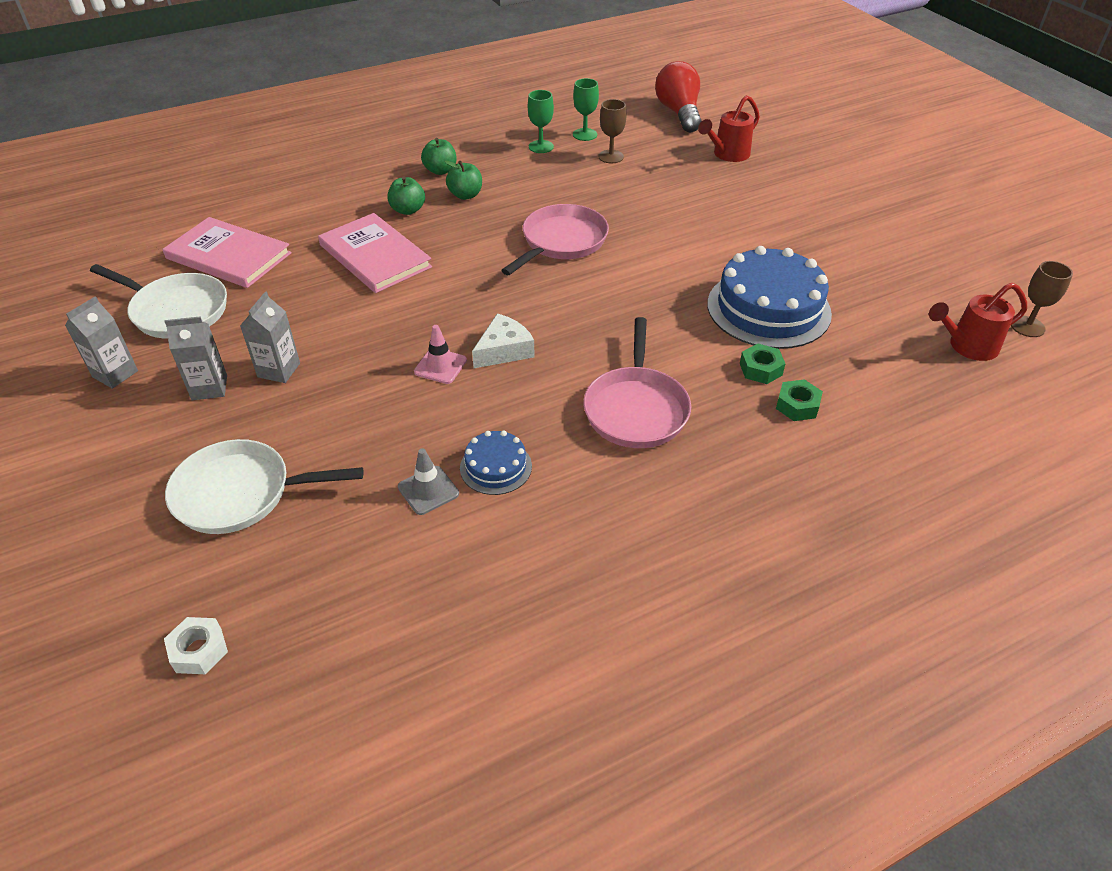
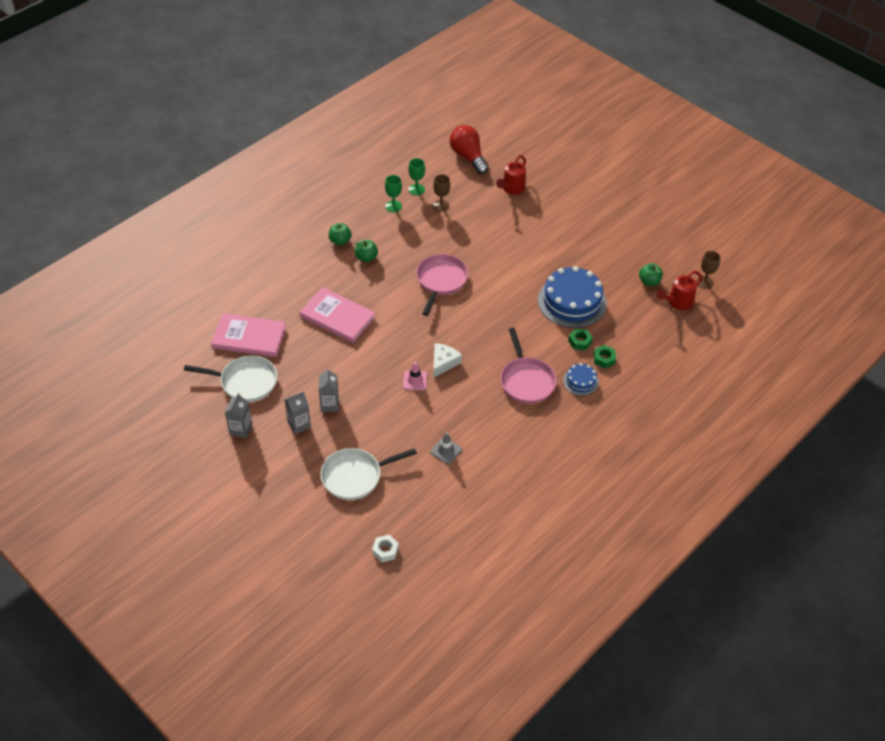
camera: 20 degrees left, 5 degrees up
(408, 210) = (337, 277): green apple -> green apple (649, 281)
(496, 467) = (472, 430): blue cake -> blue cake (580, 381)

